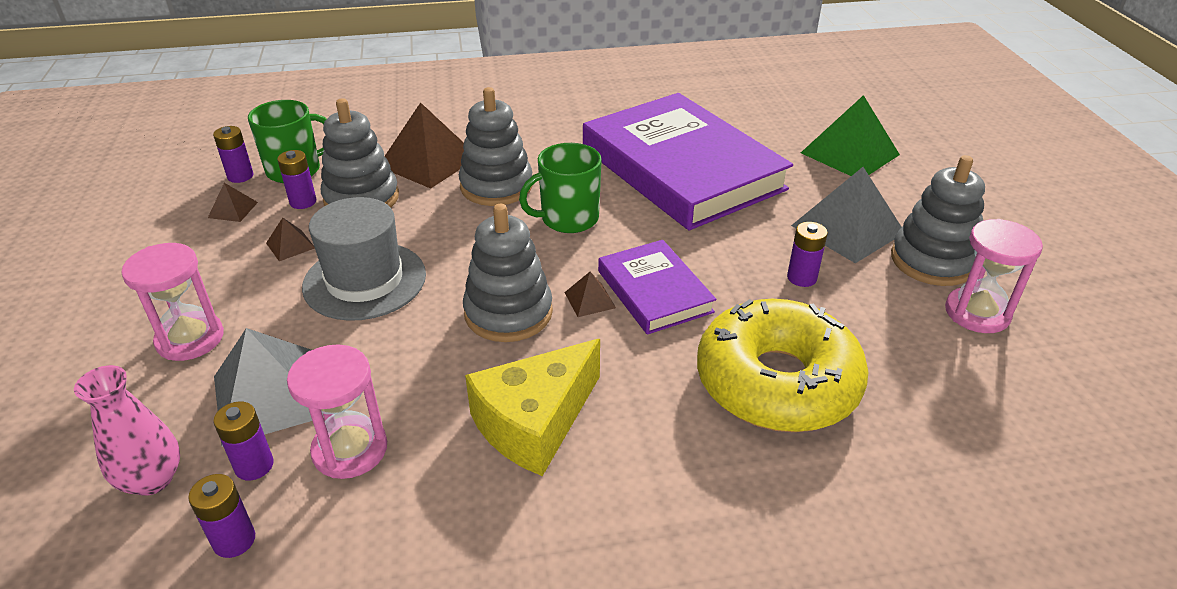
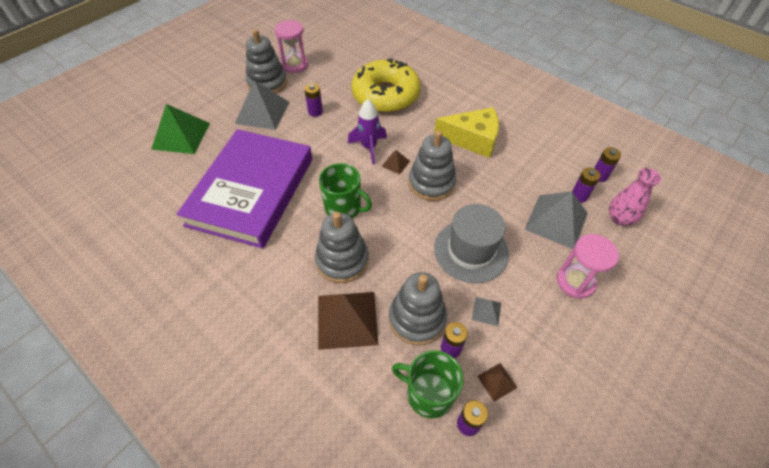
camera: 130 degrees left, 15 degrees up
(290, 245) = (486, 311): brown pyramid -> grey pyramid
(350, 449) = (541, 177): pink hourglass -> none
(654, 291) = (369, 148): purple book -> purple rocket

